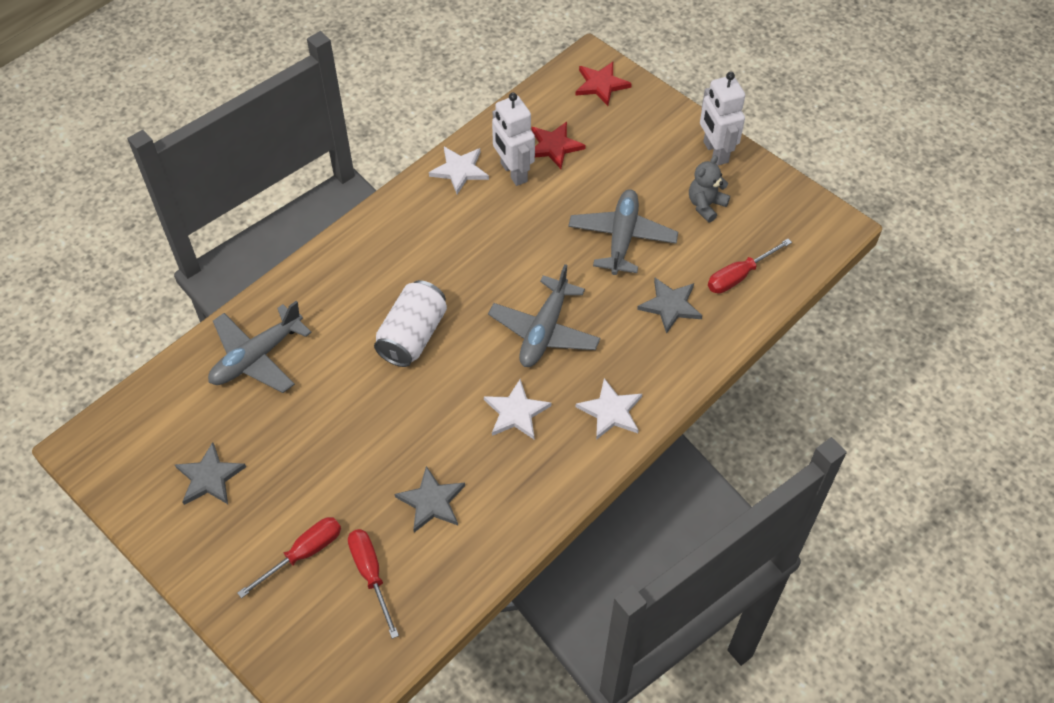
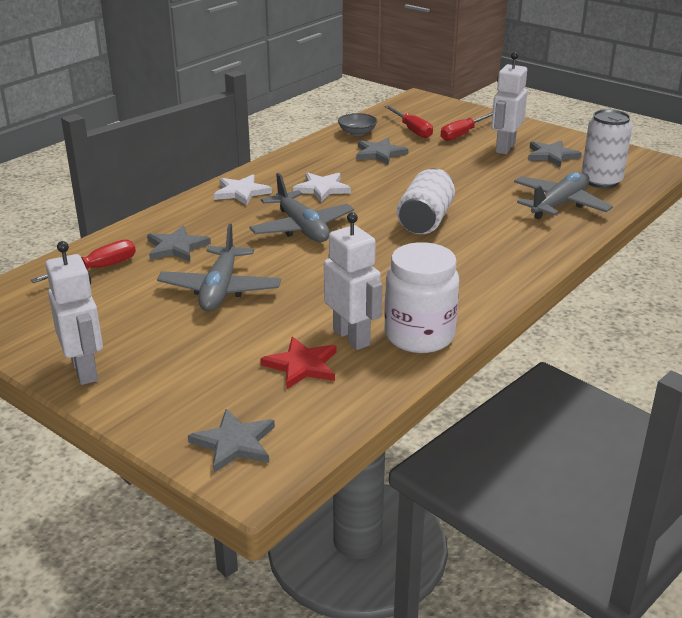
camera: 175 degrees right, 25 degrees down
(183, 405) = (601, 181): none -> white can
(261, 505) = (504, 148): none -> white robot
(451, 572) = (357, 132): none -> grey bowl
(459, 170) = (419, 336): white star -> white jar
(544, 331) = (302, 228): grey plane -> grey plane turned 135 degrees clockwise
(601, 85) = (234, 443): red star -> grey star
(706, 205) = (115, 320): grey teddy bear -> none

